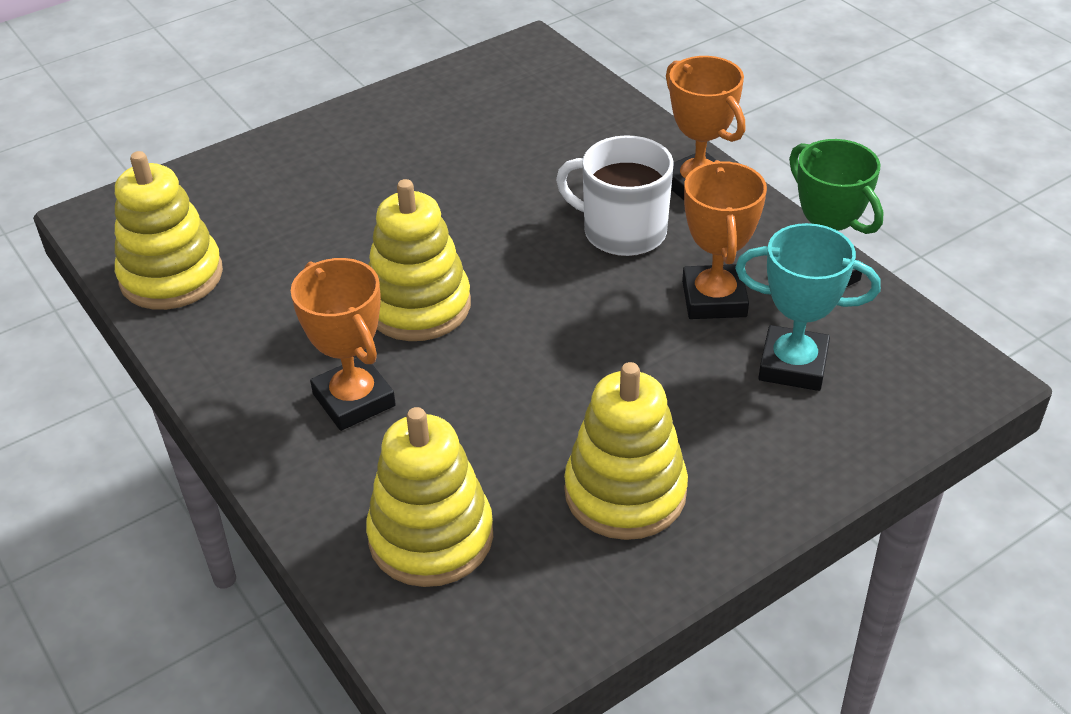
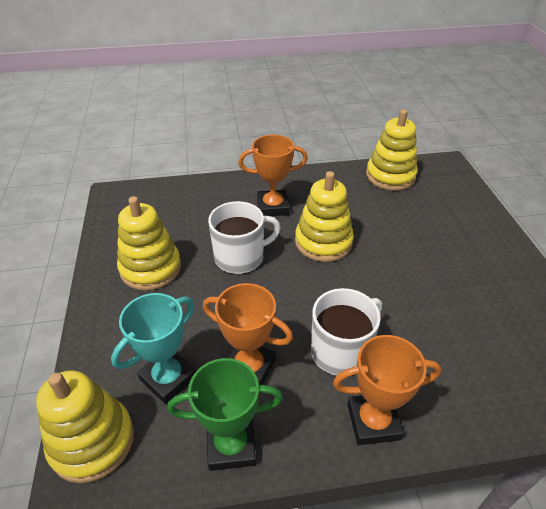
camera: 115 degrees right, 0 degrees up
(431, 537) = (182, 207): yellow stacking toy -> yellow stacking toy (92, 441)
(519, 389) = (240, 257): none -> white mug

